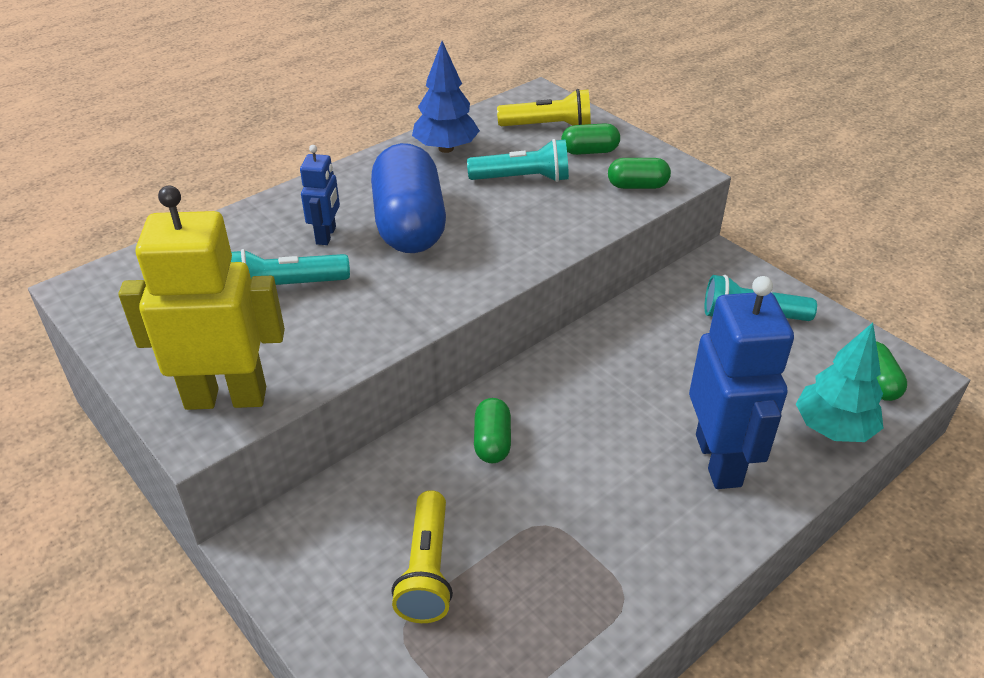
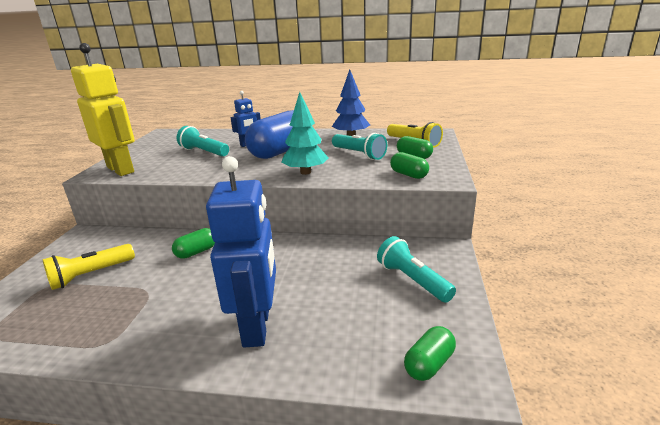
camera: 50 degrees right, 15 degrees down
(719, 460) = (257, 326): blue robot -> blue robot turned 45 degrees counterclockwise
(833, 428) = (348, 364): turquoise tree -> turquoise tree (305, 172)

